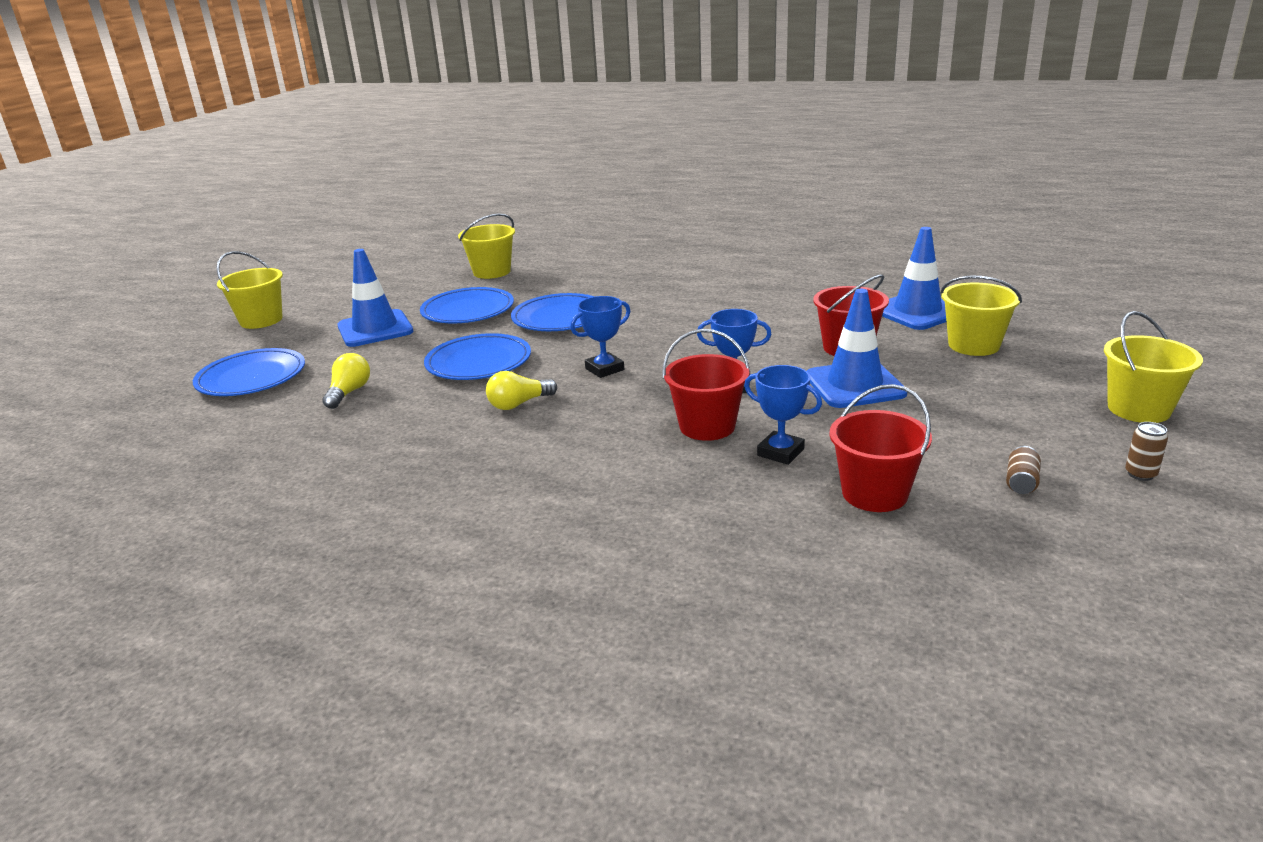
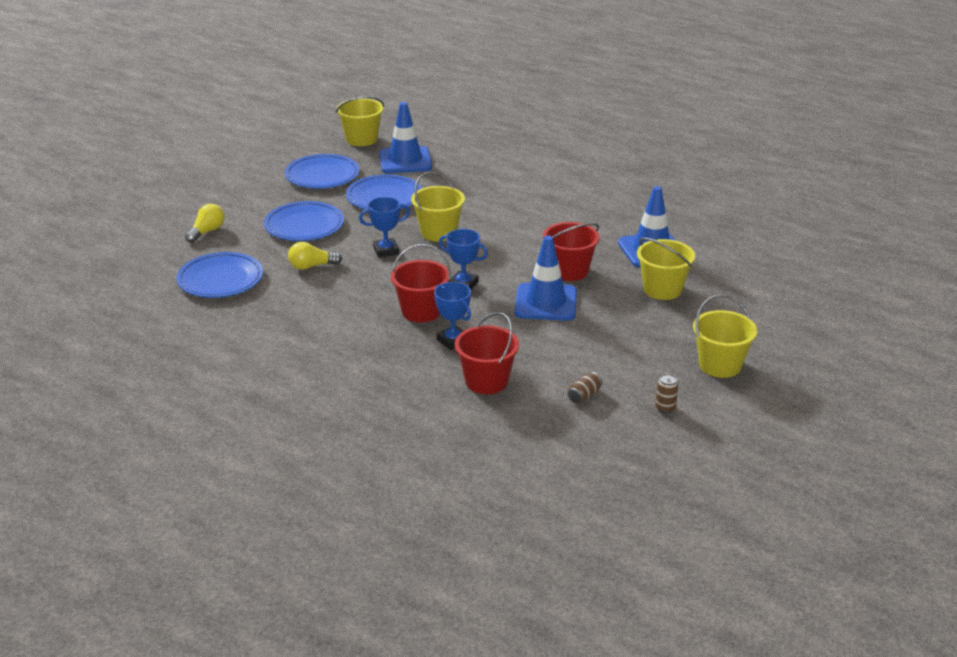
camera: 15 degrees right, 5 degrees up
(251, 378) = (149, 205): blue plate -> blue plate (220, 279)
(261, 320) = (173, 152): yellow bucket -> yellow bucket (438, 232)
(375, 329) = (248, 179): blue traffic cone -> blue traffic cone (405, 161)

